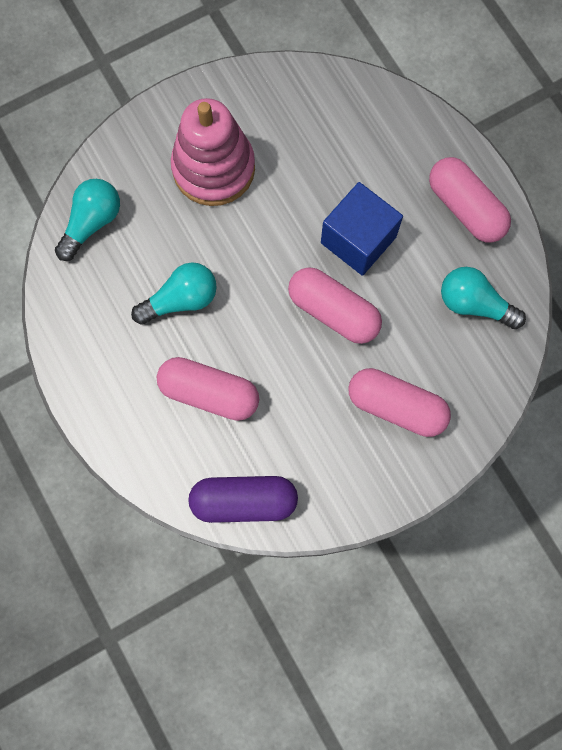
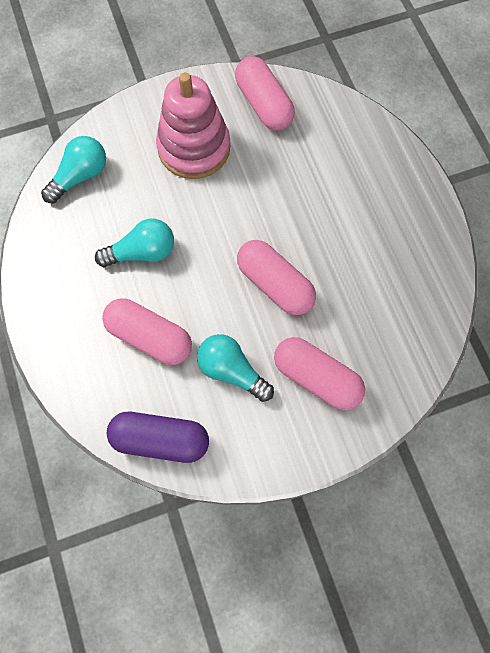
camera: 10 degrees right, 5 degrees down
(358, 240) = (308, 227): blue cube -> none
(465, 208) = (408, 215): pink capsule -> pink capsule (264, 104)
(474, 304) = (403, 298): turquoise light bulb -> turquoise light bulb (231, 371)

